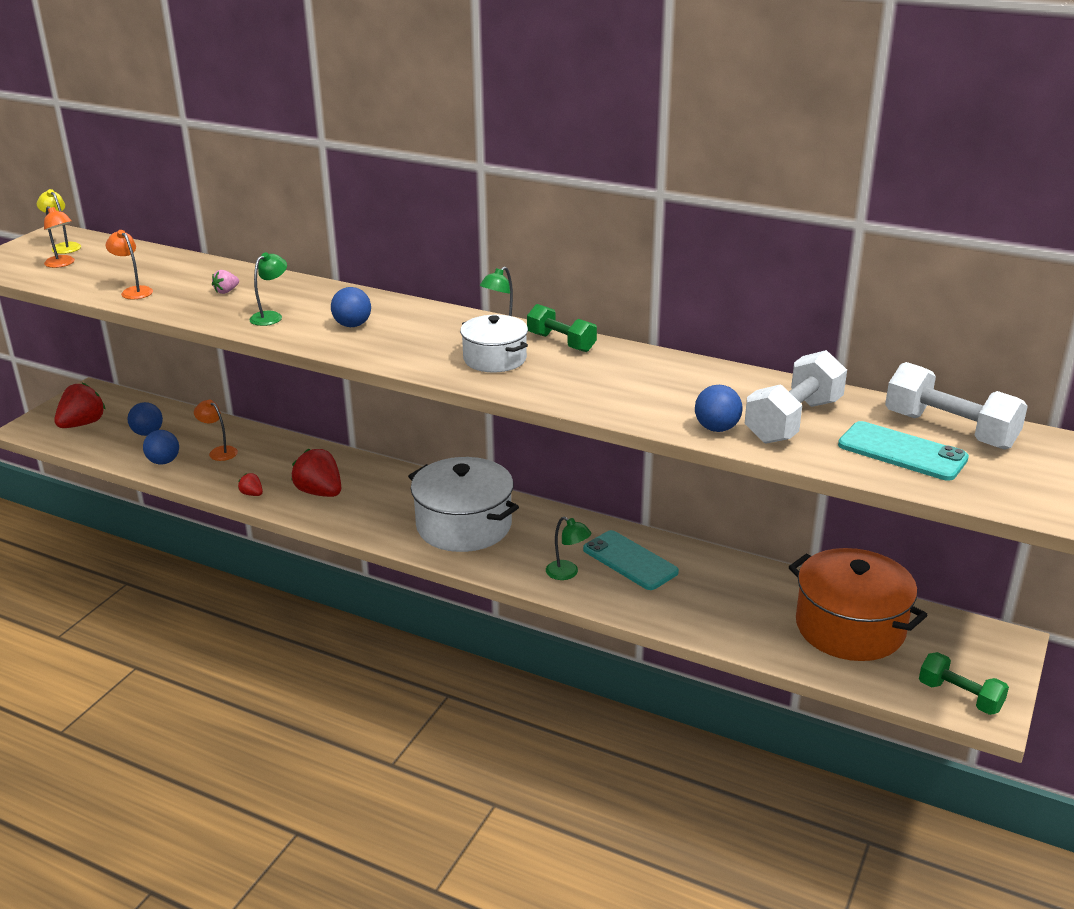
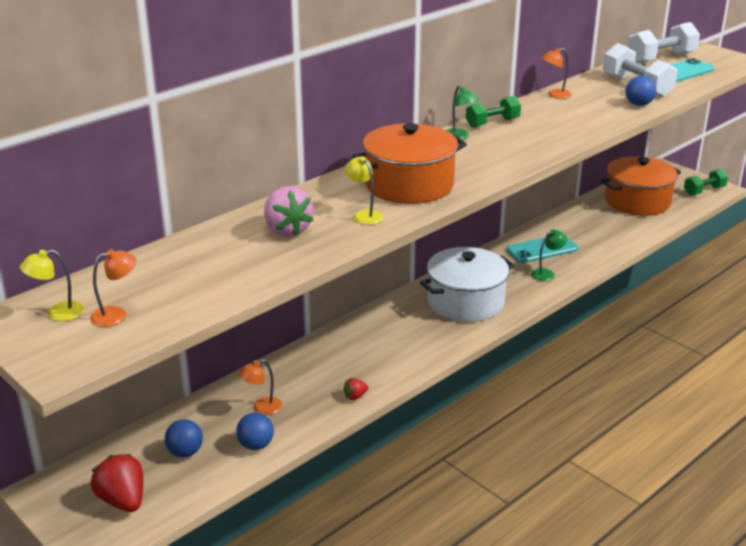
camera: 70 degrees left, 0 degrees up
(134, 291) = (242, 276): orange lamp -> orange lamp (555, 95)
(226, 291) = (287, 230): pink strawberry -> pink strawberry, size x2.08
(271, 316) = (364, 215): green lamp -> yellow lamp
(320, 492) = (376, 360): red strawberry -> none
(352, 325) = (409, 185): blue ball -> orange pot
(495, 359) = (506, 145): white pot -> none

